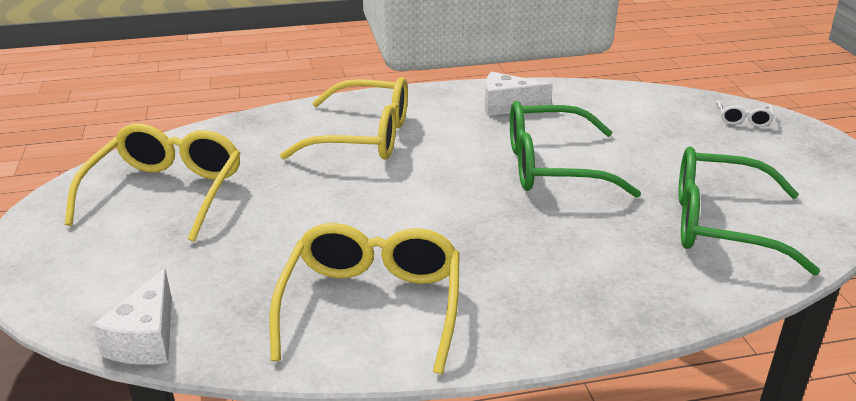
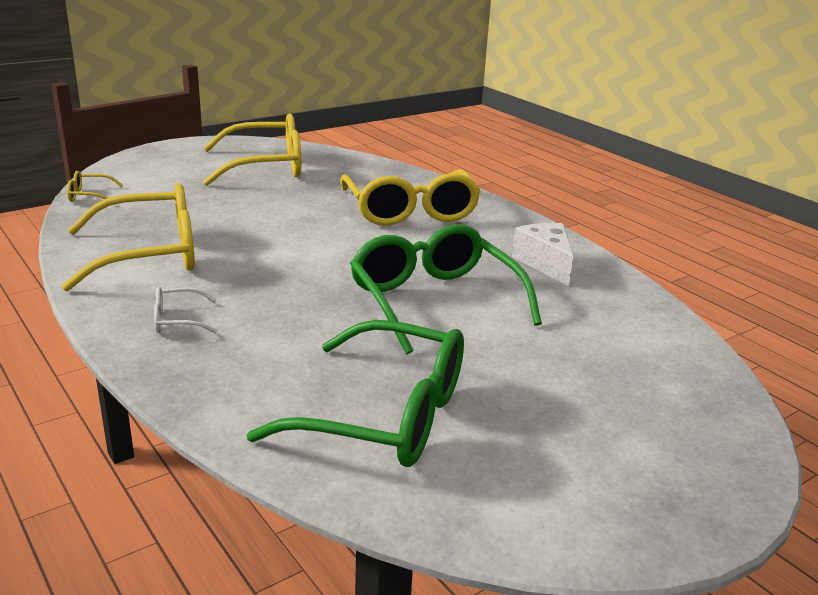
camera: 65 degrees right, 5 degrees down
(146, 339) = (89, 195): white cheese -> yellow glasses
(720, 224) = (386, 415): green glasses -> green glasses turned 120 degrees clockwise
(743, 119) = (702, 424): white glasses -> white glasses (177, 320)

